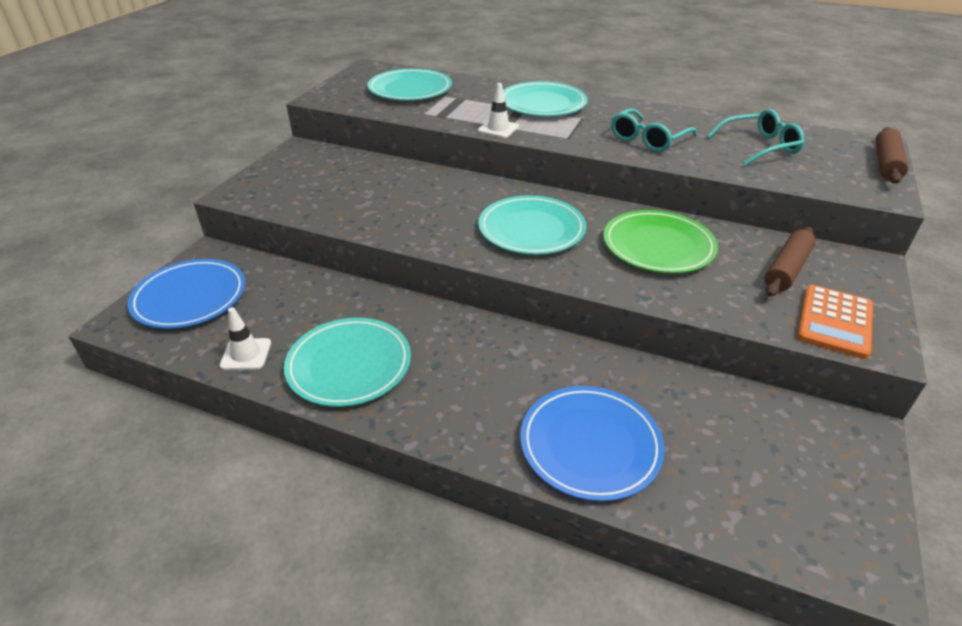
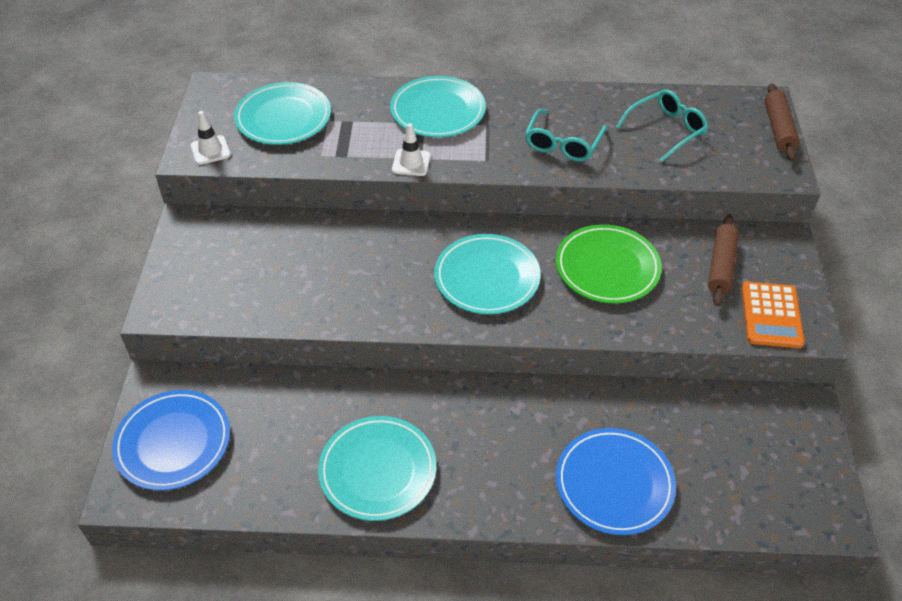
camera: 20 degrees left, 10 degrees up
(246, 354) = (274, 489): white traffic cone -> white traffic cone (210, 150)

